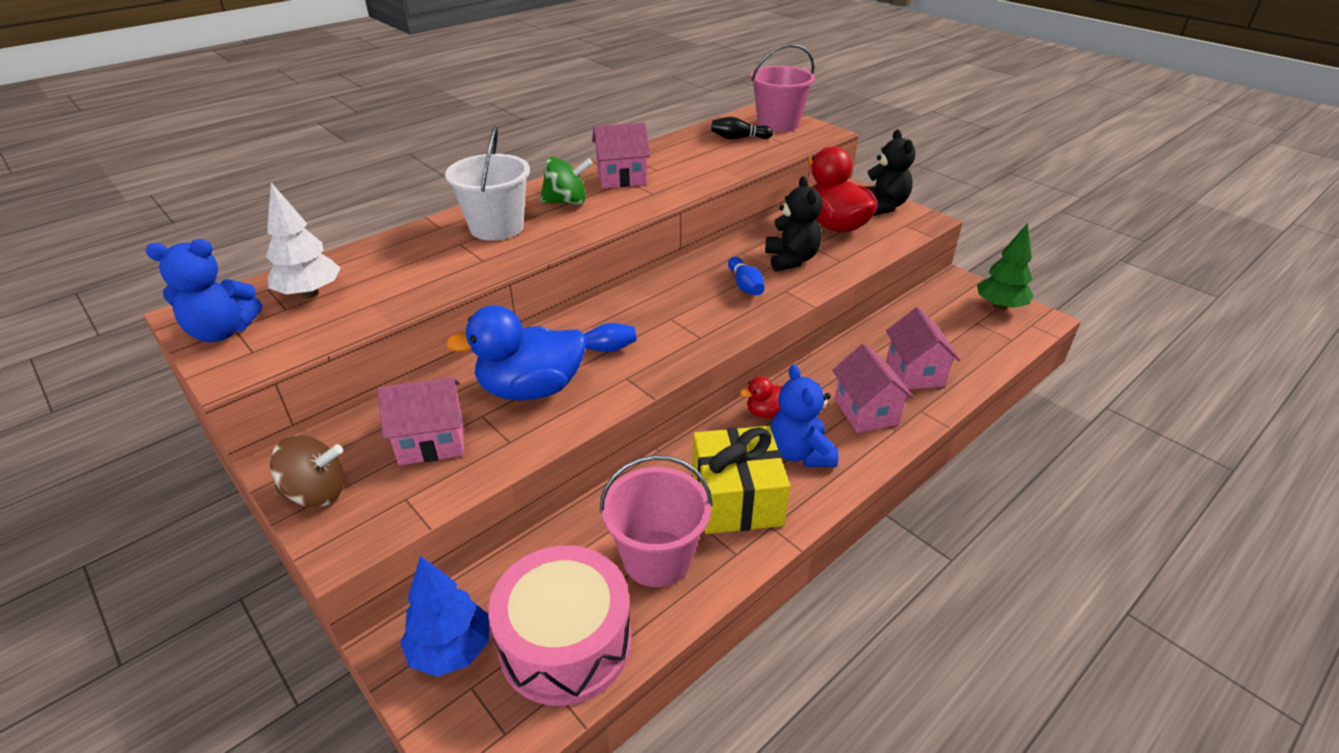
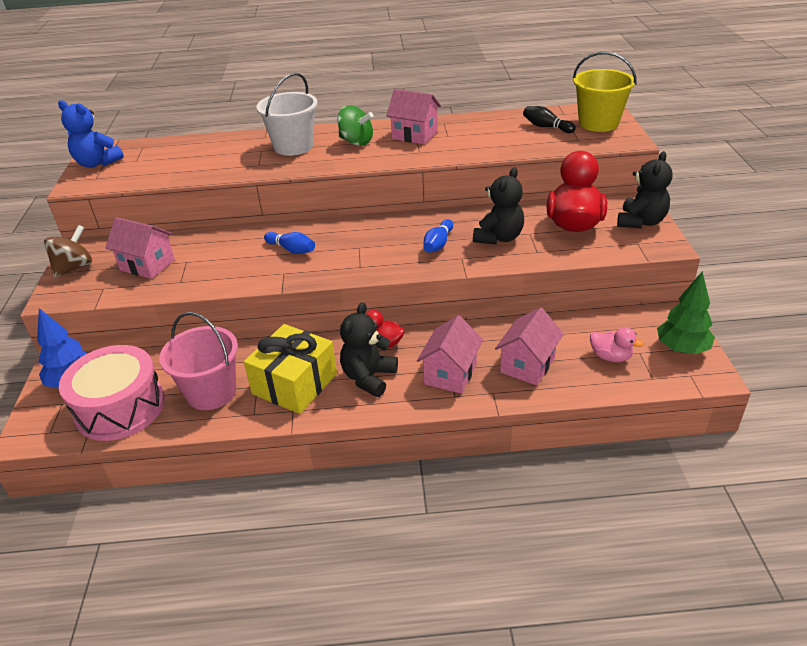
camera: 40 degrees right, 0 degrees up
(310, 293) = (155, 156): white tree -> none
(317, 493) = (74, 267): brown spinning top -> brown spinning top turned 90 degrees counterclockwise
(531, 389) = (226, 257): blue duck -> none
(778, 124) = (598, 123): pink bucket -> yellow bucket
(800, 453) = (369, 377): blue teddy bear -> black teddy bear
(963, 336) = (610, 357): none -> pink duck

